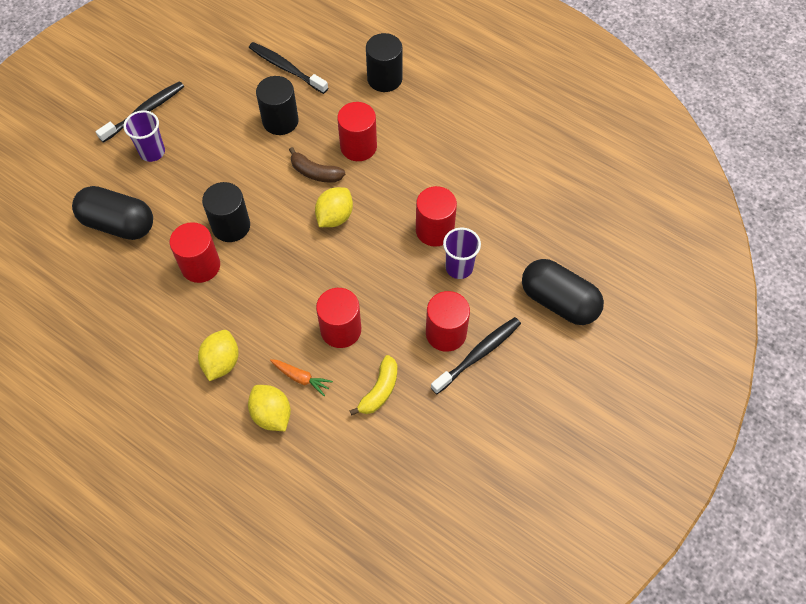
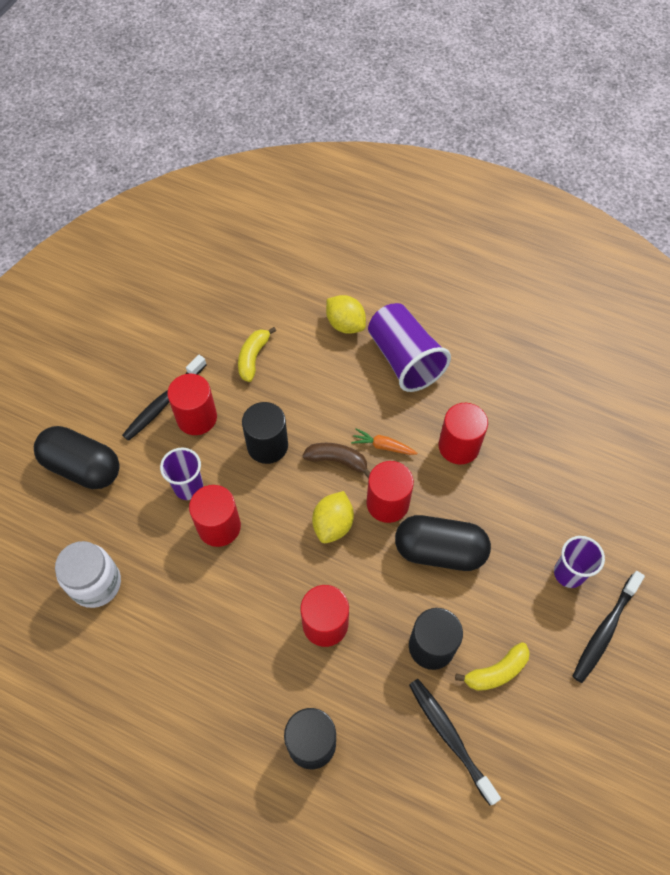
camera: 170 degrees right, 0 degrees up
(118, 224) = (564, 478): black capsule -> black capsule (439, 551)
(221, 362) = (404, 359): yellow lemon -> purple cup
(231, 226) = (443, 495): black cylinder -> black cylinder (267, 445)
(238, 99) = (496, 672): none -> yellow banana
(286, 68) = (450, 737): black toothbrush -> black toothbrush turned 150 degrees counterclockwise
(301, 378) = (327, 357): orange carrot -> orange carrot (383, 446)
(315, 172) = (369, 578): brown banana -> brown banana (337, 460)
(341, 330) = (300, 405): red cylinder -> red cylinder (387, 503)
(543, 202) = (96, 583): none -> white jar

